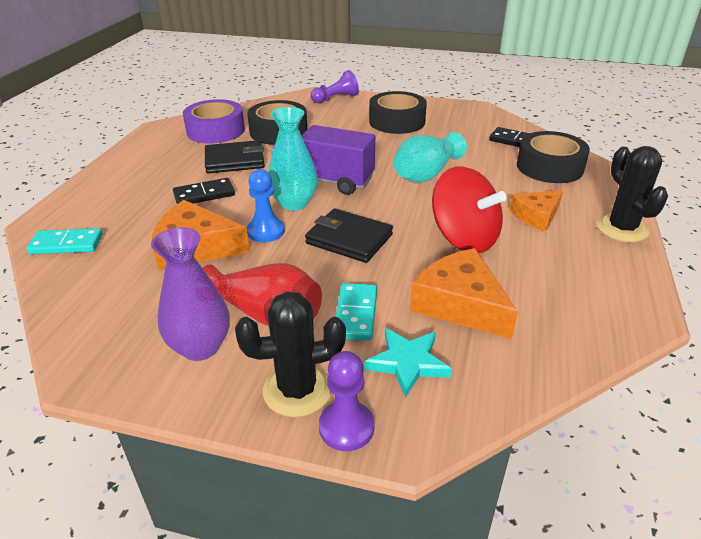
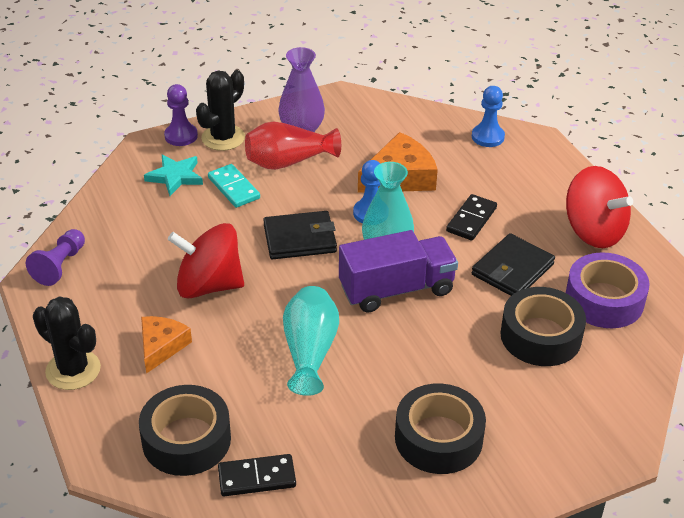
camera: 140 degrees right, 5 degrees up
(66, 244) = (487, 137): turquoise domino -> blue pawn
(148, 157) = (593, 231): none -> red spinning top
(335, 99) = (578, 450): purple pawn -> purple pawn (60, 265)
(460, 304) = (170, 227): orange cheese -> none

